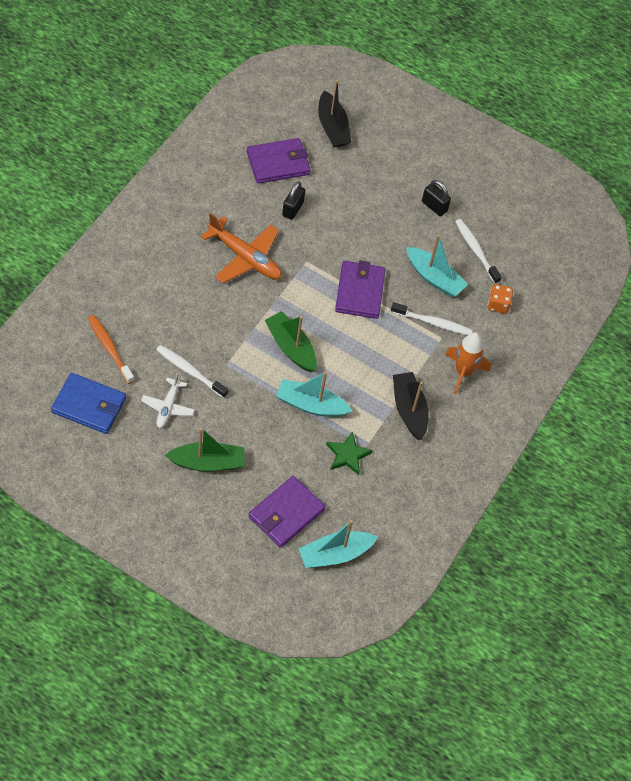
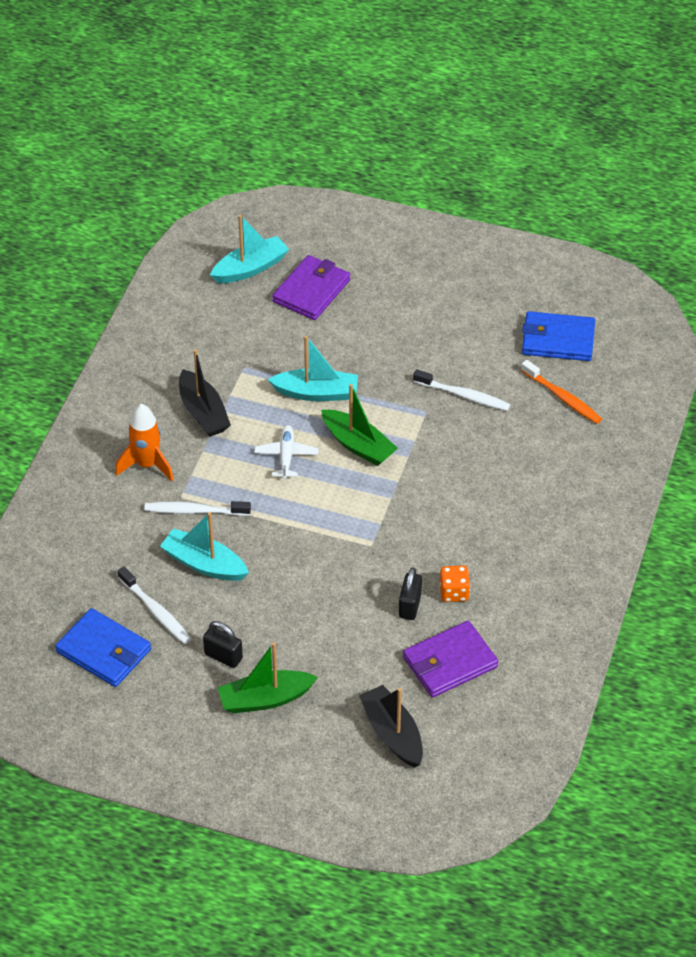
camera: 175 degrees right, 10 degrees down
(168, 407) = (473, 356): white plane -> white plane (286, 456)
(207, 462) = (410, 316): green boat -> green boat (265, 699)
(245, 258) = (448, 531): orange plane -> none
(347, 455) = (261, 355): green star -> none
(359, 291) = (294, 525): purple wallet -> none
(498, 305) = (116, 551): orange dice -> orange dice (454, 592)
(517, 231) = (104, 651): none -> blue wallet

